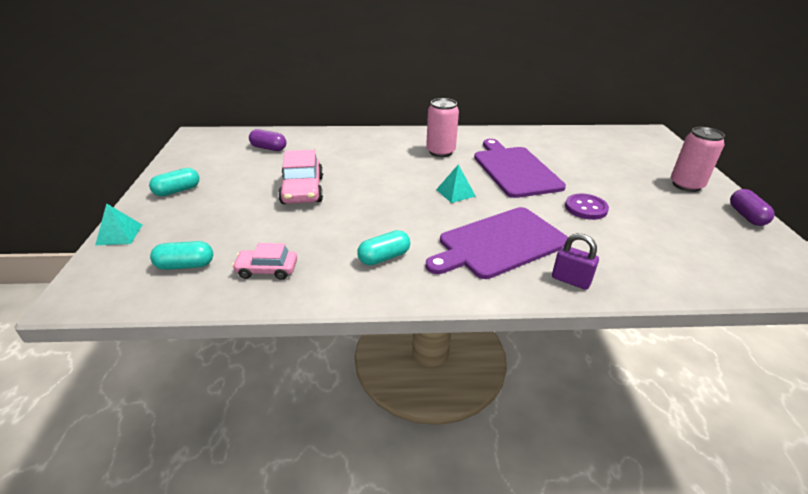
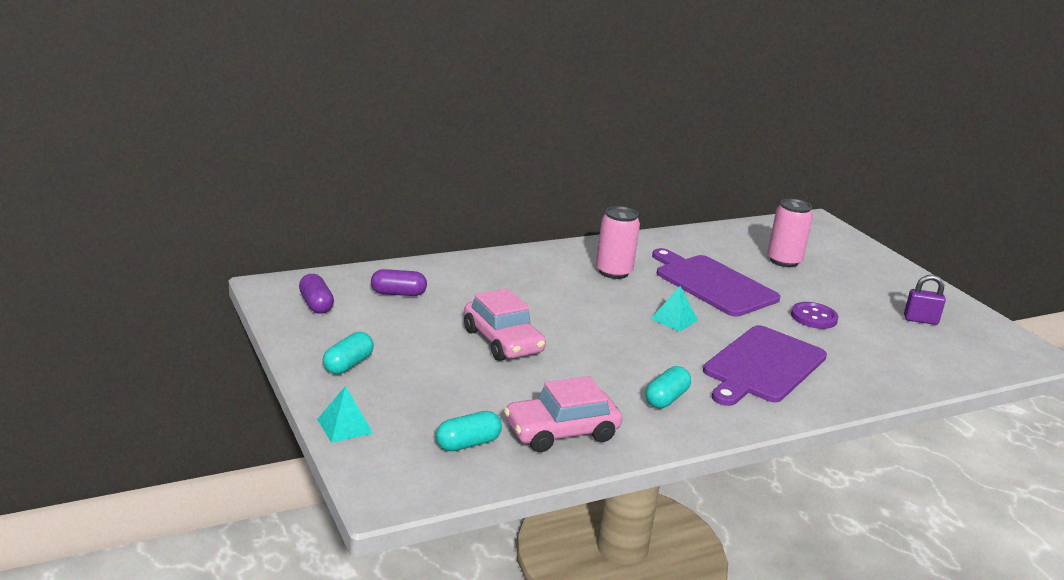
camera: 25 degrees left, 10 degrees down
(267, 270) = (561, 432): pink car -> pink car, size x1.63
(571, 280) = (850, 389): purple padlock -> purple padlock (920, 320)
(686, 185) = (887, 279): pink can -> pink can (784, 261)
(746, 216) = (955, 304): purple capsule -> purple capsule (316, 304)

